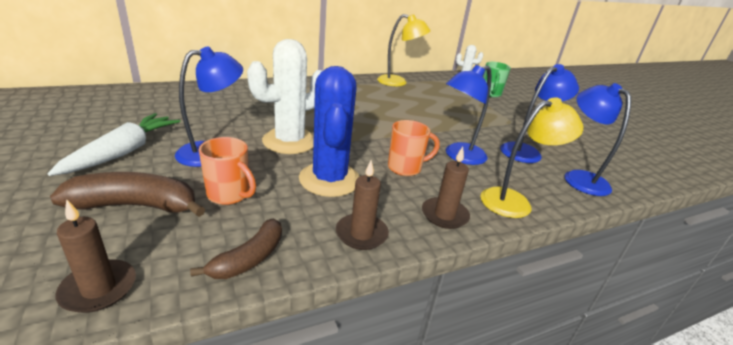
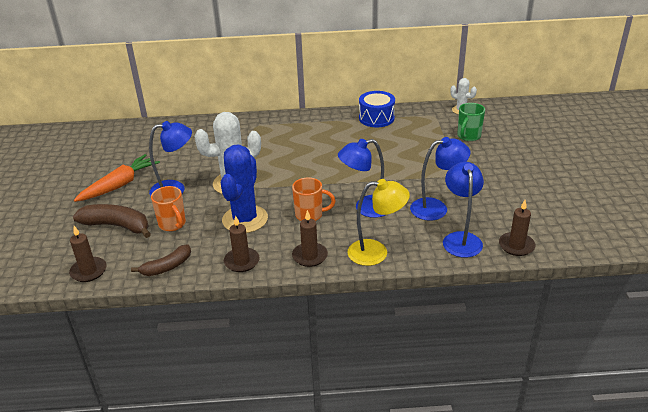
camera: 25 degrees right, 5 degrees up
(123, 152) = (119, 185): white carrot -> orange carrot
(398, 82) = (376, 118): yellow lamp -> blue drum
(632, 179) = (516, 246): none -> brown candle

